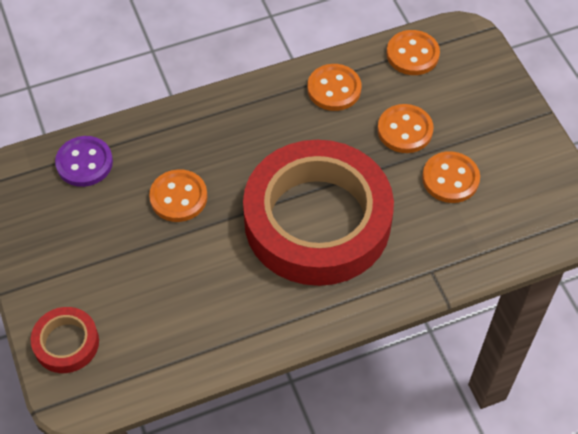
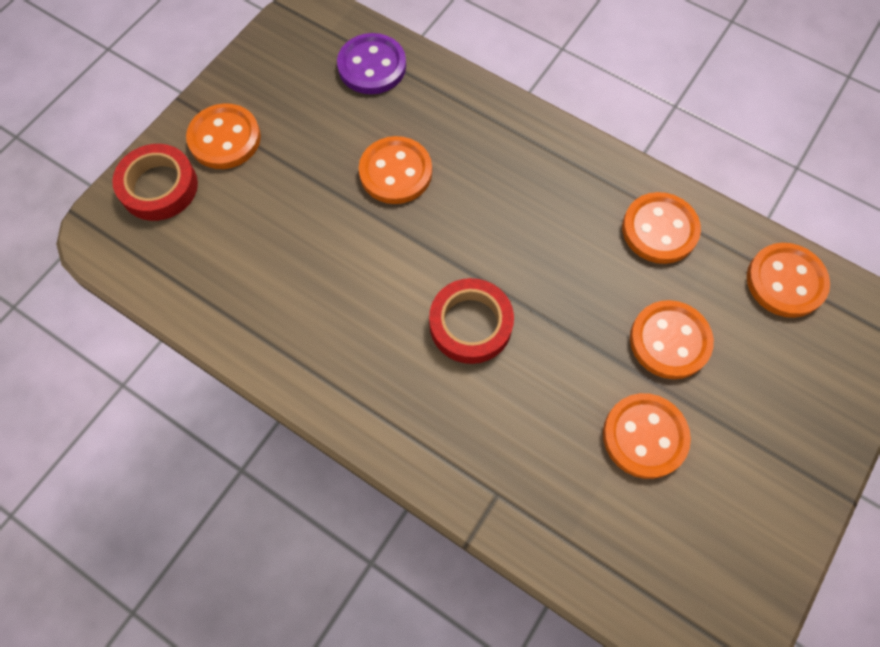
camera: 55 degrees right, 10 degrees up
(63, 281) = (225, 138): none -> orange button
(317, 220) = (470, 324): red tape -> red tape, size x0.41

